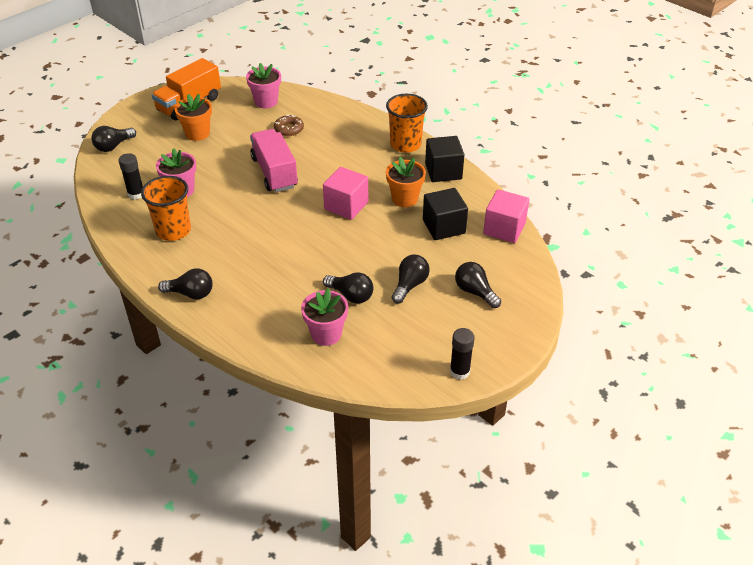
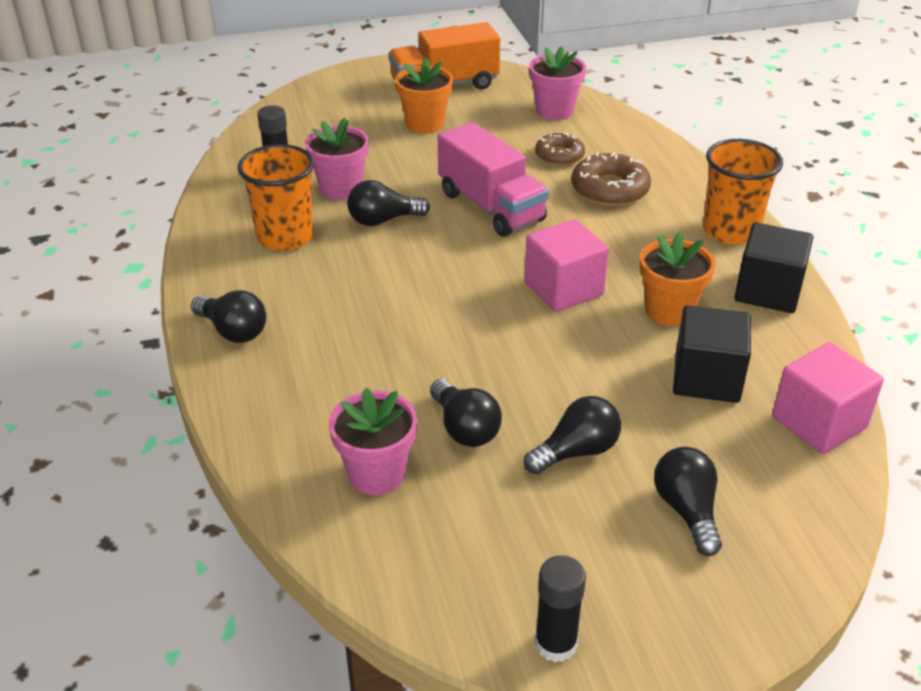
camera: 30 degrees right, 5 degrees down
(113, 146) = (303, 108): black light bulb -> black light bulb (383, 220)
(274, 172) = (491, 207): pink truck -> pink truck turned 135 degrees clockwise
(330, 141) = (609, 189): none -> brown donut

